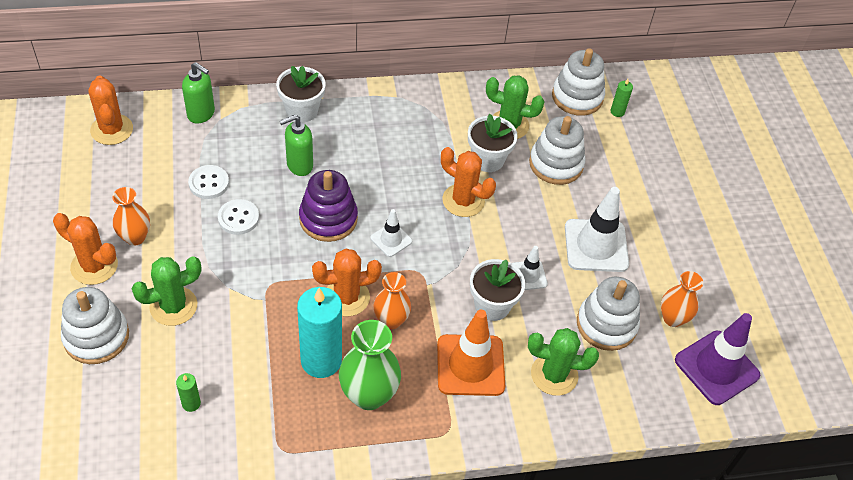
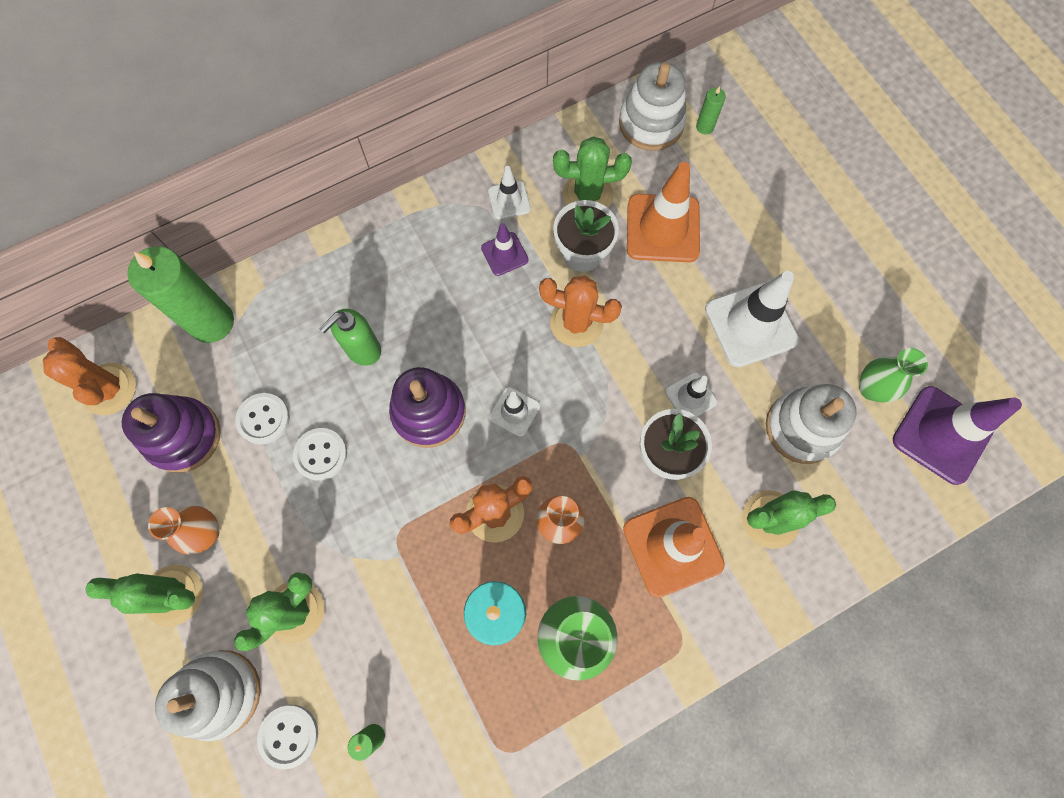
camera: 15 degrees left, 20 degrees up
(94, 266) = (173, 595): orange cactus -> green cactus
(131, 380) = (289, 735): none -> white button
(148, 174) = (183, 436): none -> purple stacking toy
(201, 114) = (212, 322): green soap dispenser -> green candle
(302, 110) = (333, 269): white flower pot -> none
(430, 141) = (504, 254): none -> purple traffic cone
(449, 110) = (509, 200): none -> white traffic cone
(556, 164) = (663, 228): white stacking toy -> orange traffic cone
(673, 318) = (871, 389): orange vase -> green vase

